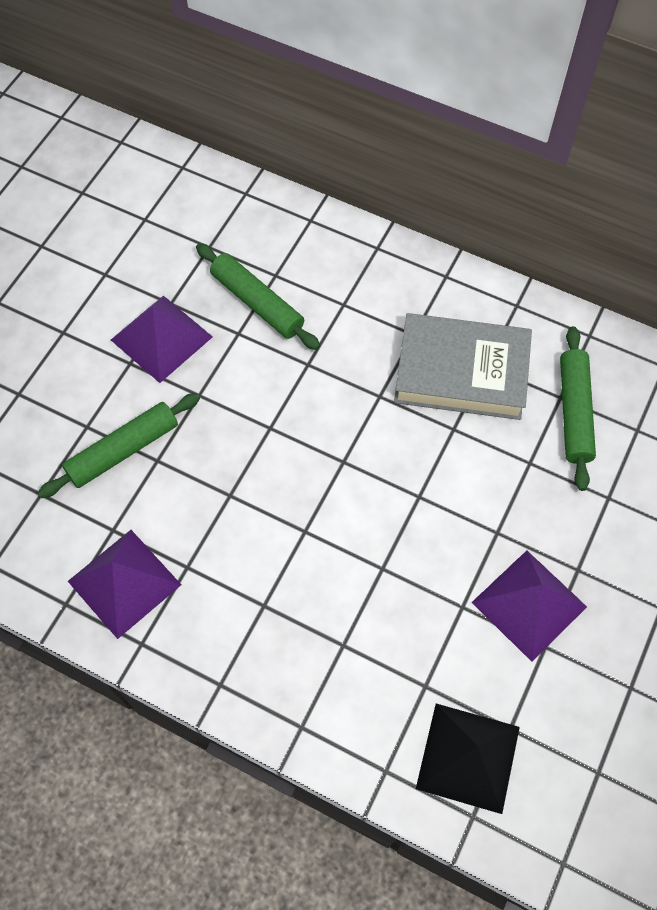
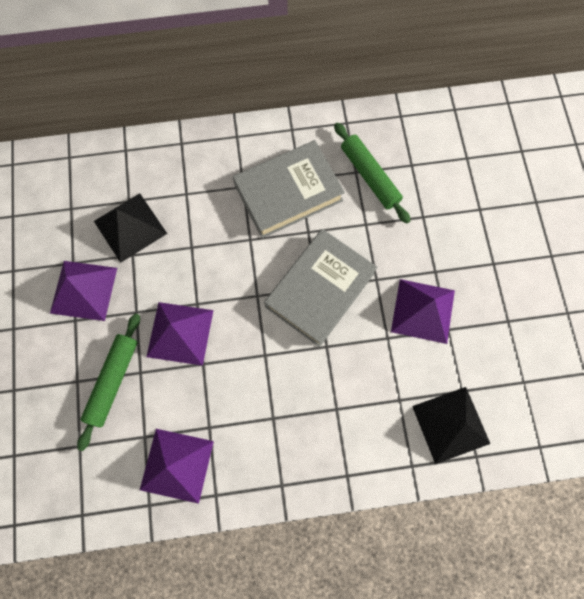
camera: 35 degrees left, 10 degrees up
(229, 447) = (180, 333): none -> purple pyramid
(257, 303) = (130, 227): green rolling pin -> black pyramid
(420, 501) = (320, 290): none -> grey book

